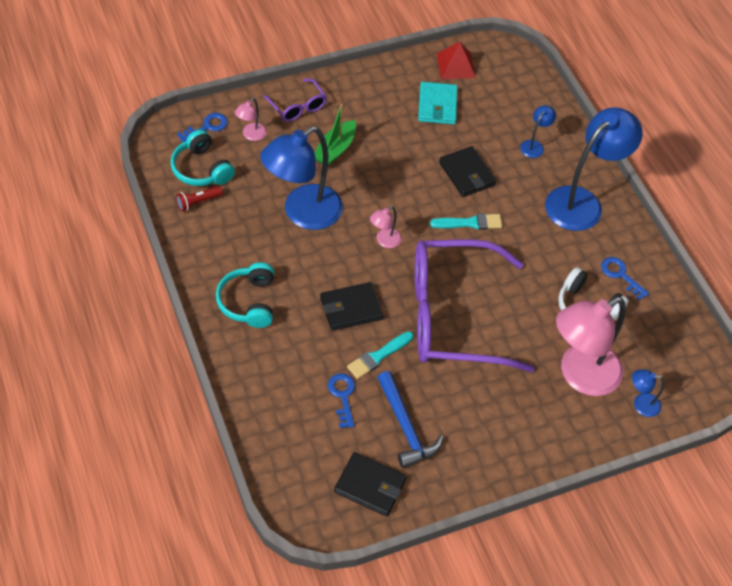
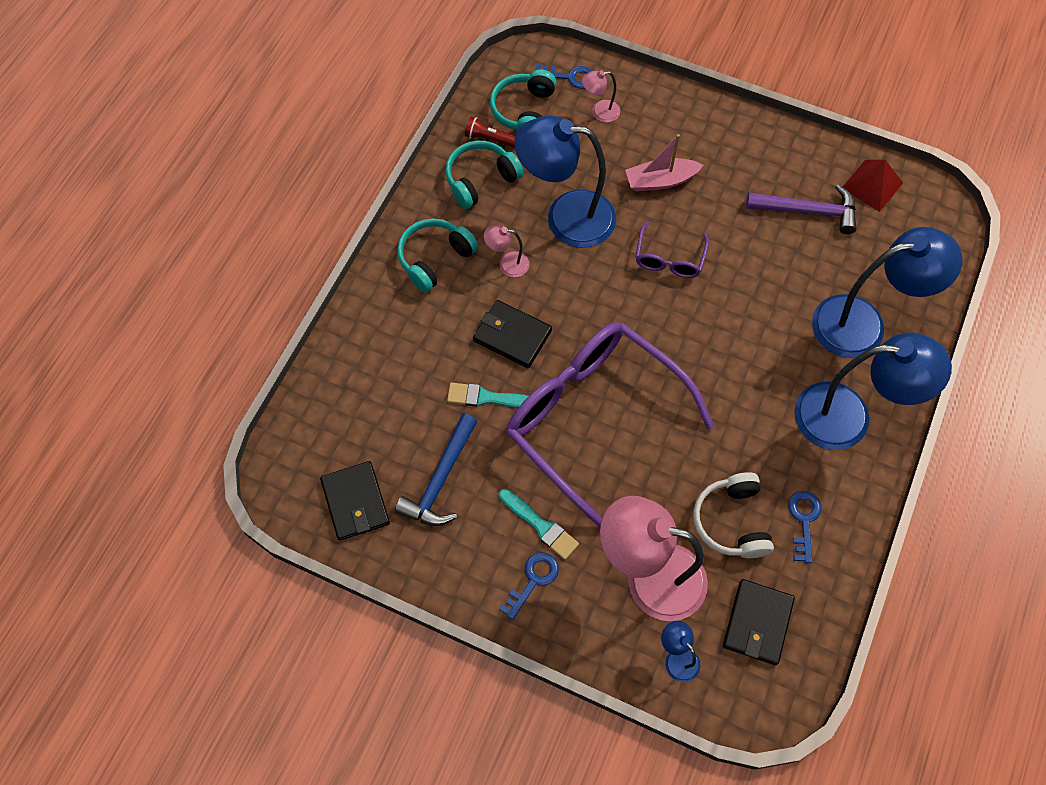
camera: 50 degrees right, 10 degrees up
(222, 231) = (480, 180): none -> turquoise headphones
(298, 107) = (670, 116): purple glasses -> purple glasses (669, 259)
(335, 149) = (660, 181): green boat -> pink boat
(343, 396) = (419, 406): blue key -> blue key (533, 580)
(384, 241) = (610, 300): pink lamp -> pink lamp (507, 264)
(437, 105) = (807, 211): turquoise wallet -> purple hammer
(467, 174) = (761, 298): black wallet -> black wallet (757, 623)
(470, 223) = (709, 347): turquoise brush -> turquoise brush (540, 525)
(534, 145) = (863, 323): blue lamp -> blue lamp, size x2.33

